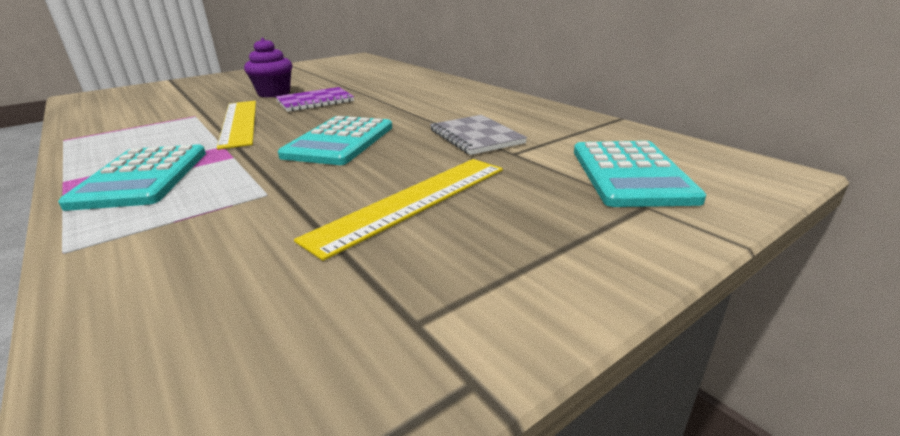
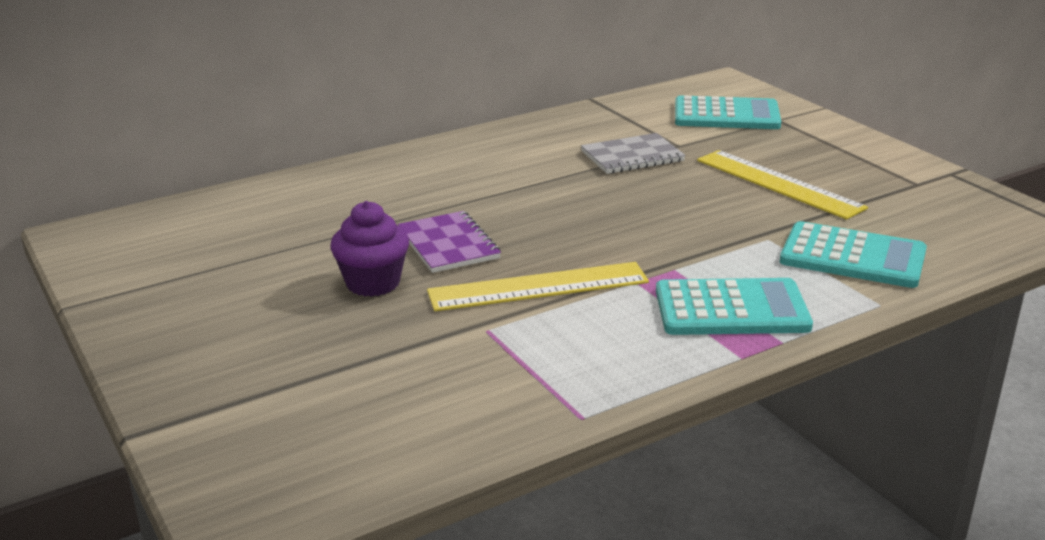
camera: 85 degrees left, 0 degrees up
(340, 141) = (633, 217): turquoise calculator -> turquoise calculator (852, 257)

